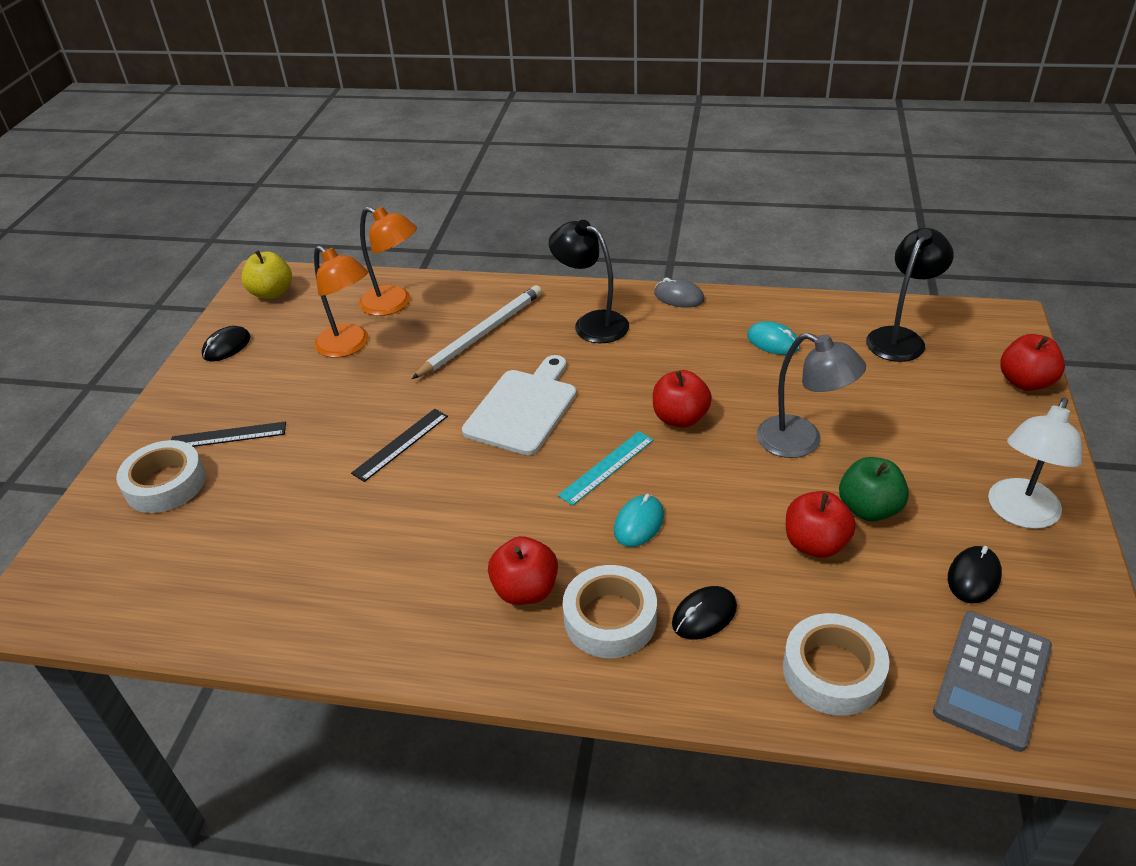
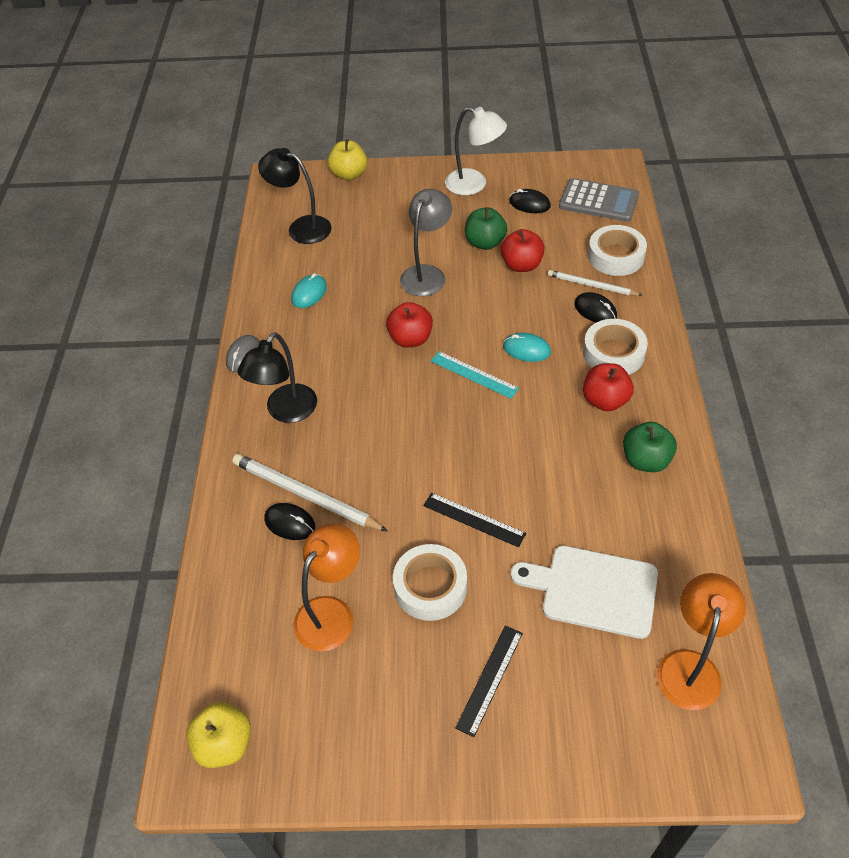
camera: 100 degrees left, 10 degrees up
(165, 484) = (569, 710): white tape -> white tape (430, 587)
(226, 347) = (339, 752): black mouse -> black mouse (290, 523)
(228, 436) = (490, 679): black ruler -> black ruler turned 45 degrees clockwise
(394, 304) = (252, 591): orange lamp -> orange lamp (690, 666)
(413, 612) = (645, 460): none -> green apple
(523, 408) = (412, 440): white cutting board -> white cutting board (593, 590)
(761, 622) = (592, 285): none -> white pencil
(1025, 382) = (349, 174): red apple -> yellow apple

